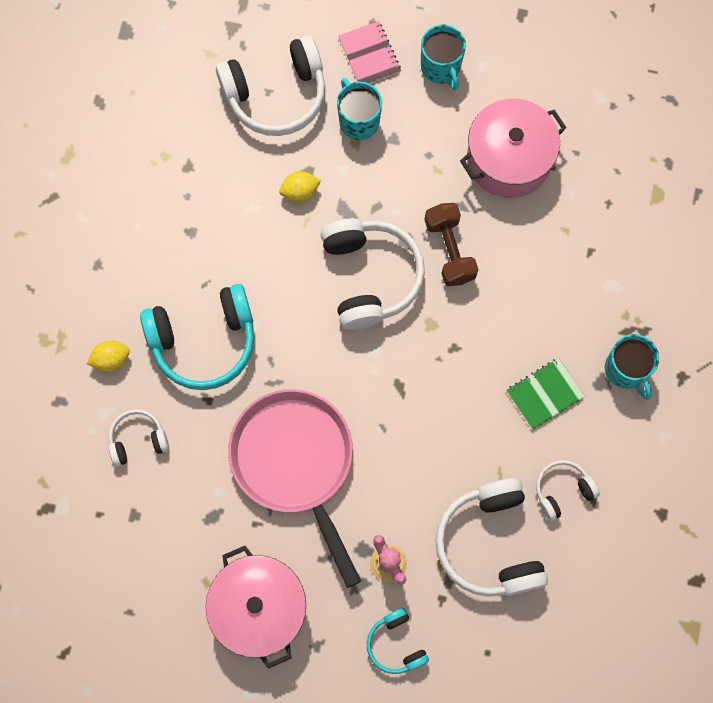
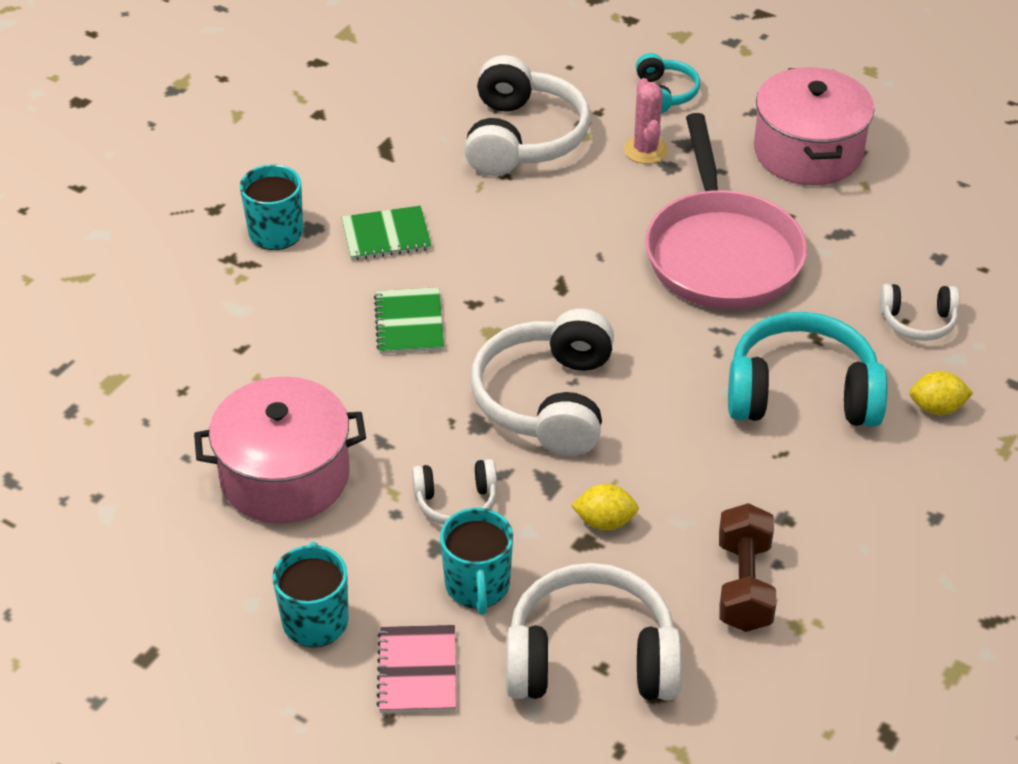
camera: 160 degrees left, 30 degrees down
(449, 250) = (425, 399): brown dumbbell -> brown dumbbell (744, 585)
(490, 313) = (409, 323): none -> green notebook
(562, 490) = (416, 156): white headphones -> white headphones (456, 502)

